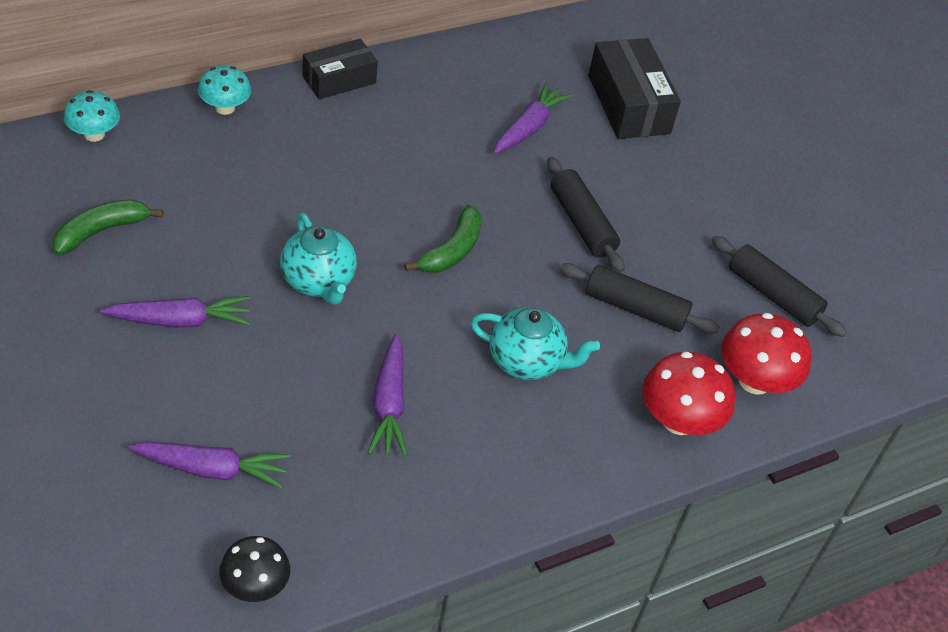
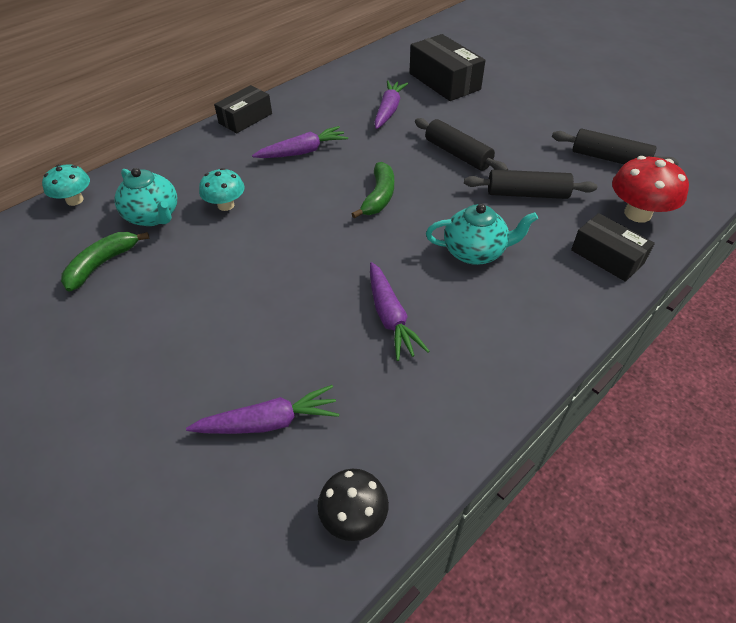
camera: 10 degrees left, 0 degrees up
(181, 320) = (193, 309): purple carrot -> purple carrot (303, 152)
(225, 108) = (170, 156): turquoise mushroom -> turquoise mushroom (226, 205)
(318, 281) = (291, 247): turquoise teapot -> turquoise teapot (153, 216)
(678, 420) = (607, 256): red mushroom -> black box

